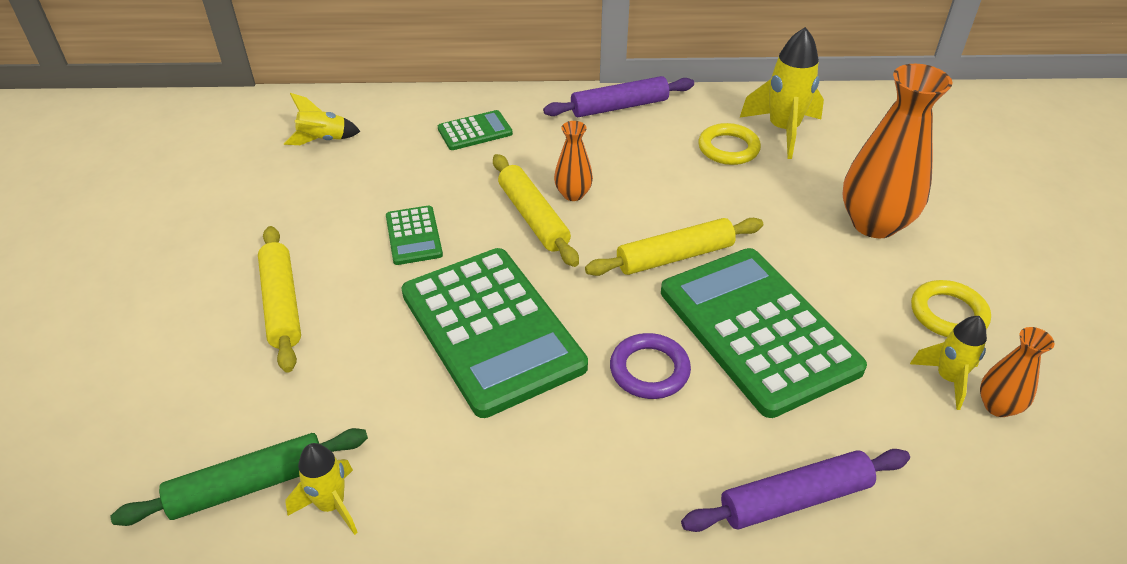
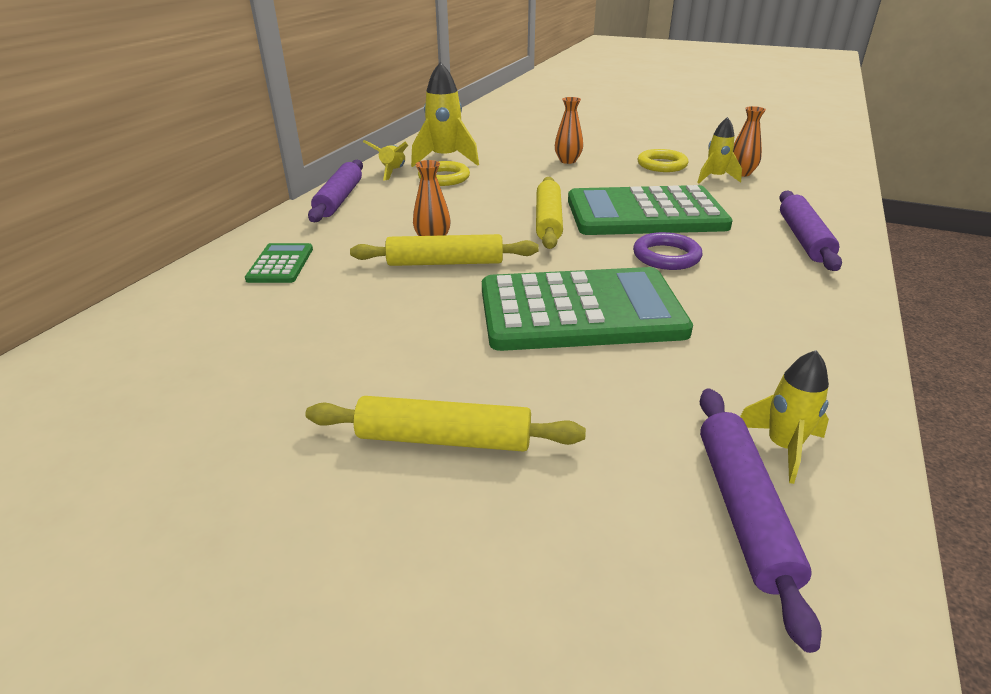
camera: 65 degrees left, 10 degrees down
(249, 485) = (743, 510): green rolling pin -> purple rolling pin
(323, 140) = (155, 358): yellow rocket -> yellow rocket (393, 172)
(413, 236) = (408, 327): green calculator -> none
(874, 223) = (568, 161): orange vase -> orange vase, size x0.50

